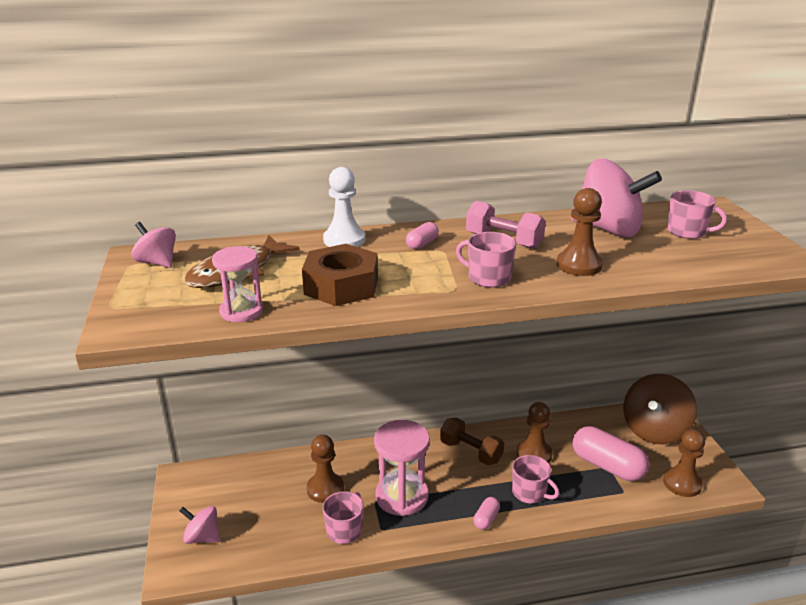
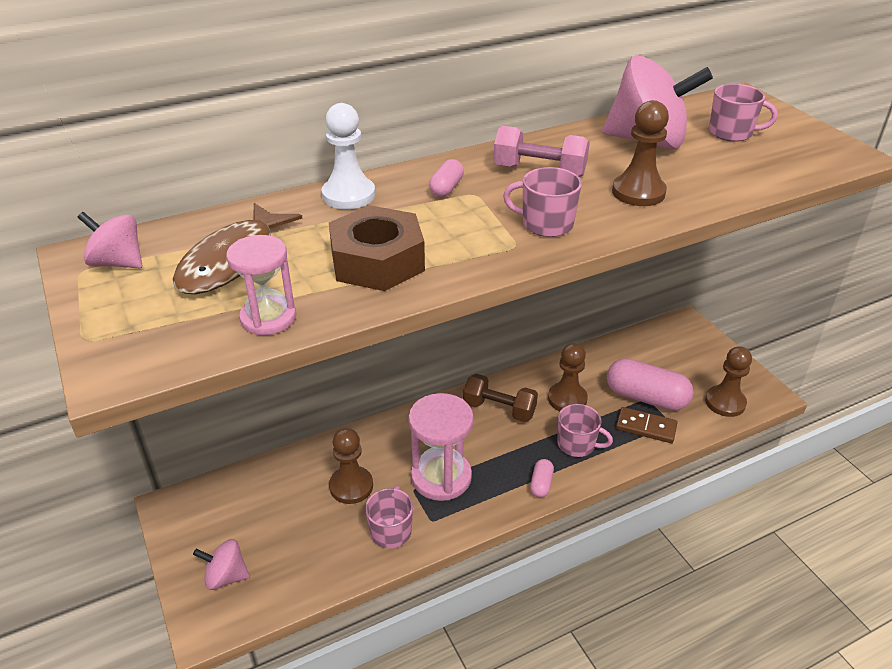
camera: 15 degrees left, 10 degrees up
(598, 490) = (646, 427): none -> brown domino
(654, 430) = (680, 348): brown spinning top -> none

